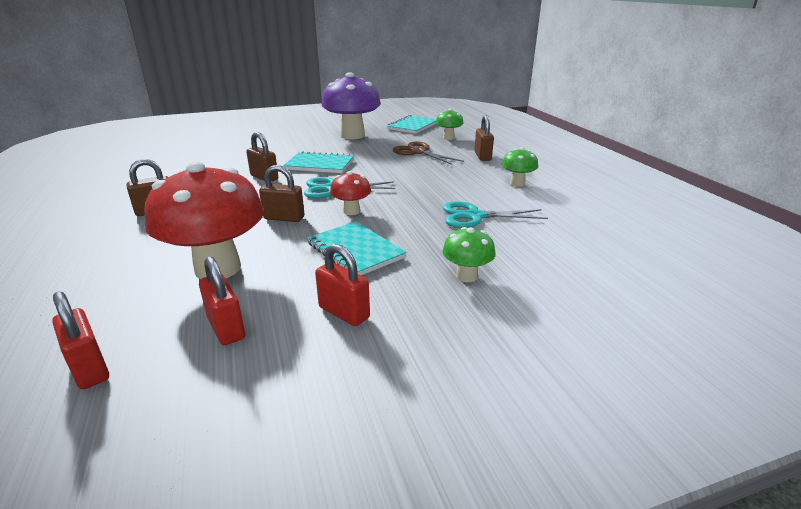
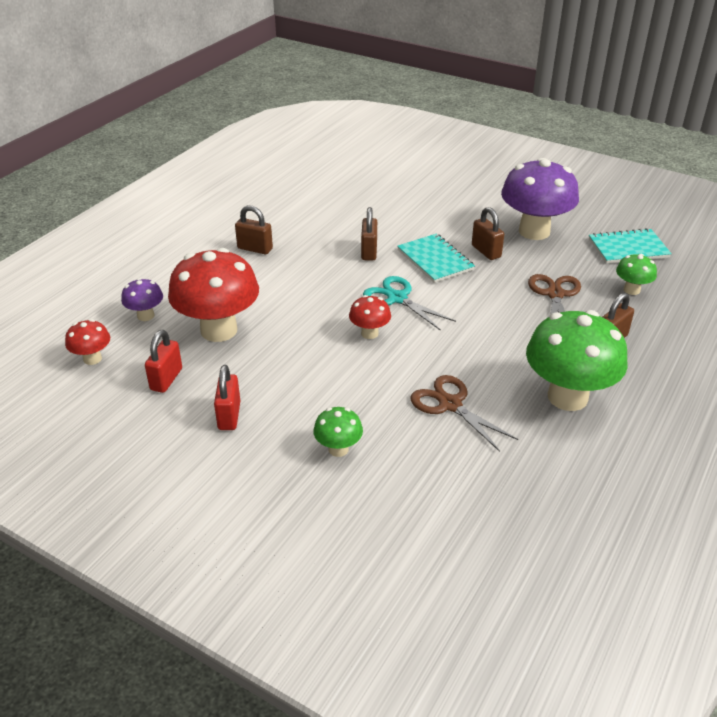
camera: 50 degrees right, 10 degrees up
(90, 368) = (92, 359): red padlock -> red mushroom
(107, 300) = (145, 316): none -> purple mushroom
(284, 218) = (316, 309): brown padlock -> brown padlock (486, 251)
(355, 251) = (310, 373): turquoise notebook -> none
(475, 216) = (450, 404): turquoise scissors -> brown scissors
(517, 183) = (567, 397): green mushroom -> green mushroom, size x2.11

